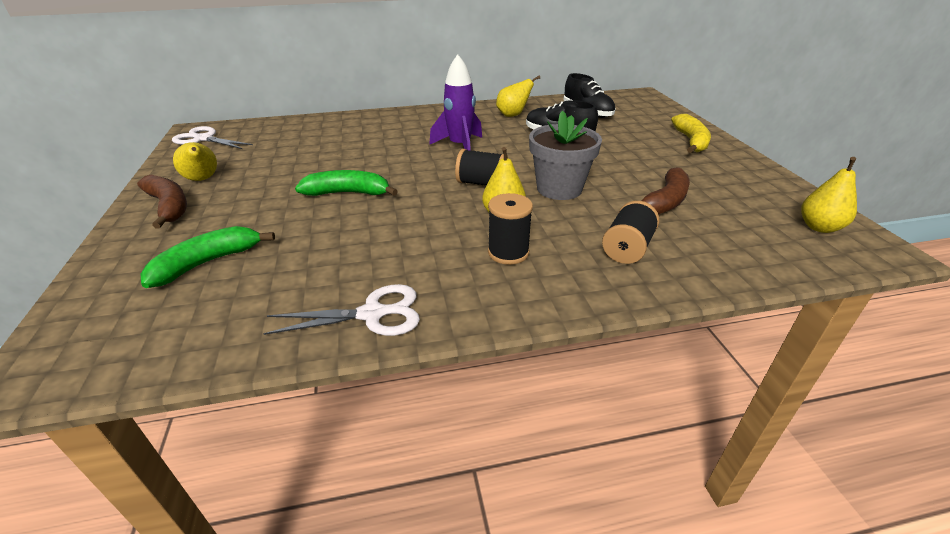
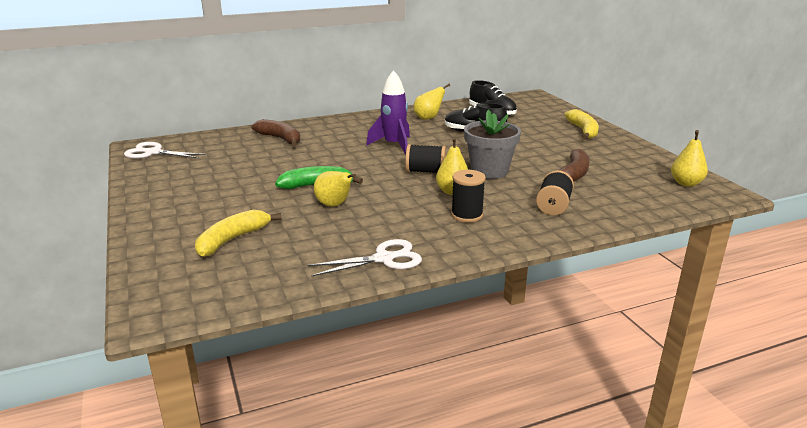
camera: 10 degrees left, 10 degrees down
(169, 206) = (166, 205): brown banana -> brown banana (280, 139)
(202, 179) = (179, 184): yellow pear -> yellow pear (334, 205)
(207, 263) = (232, 240): green banana -> yellow banana

